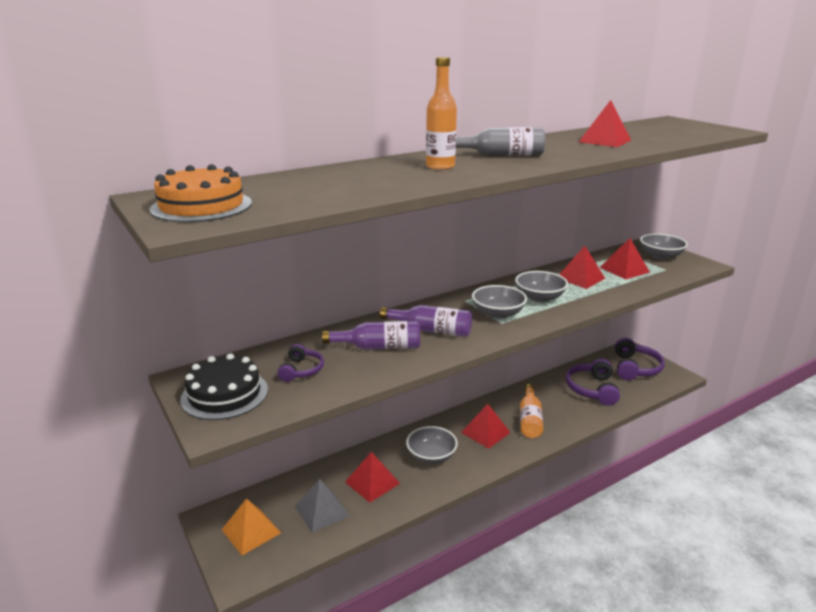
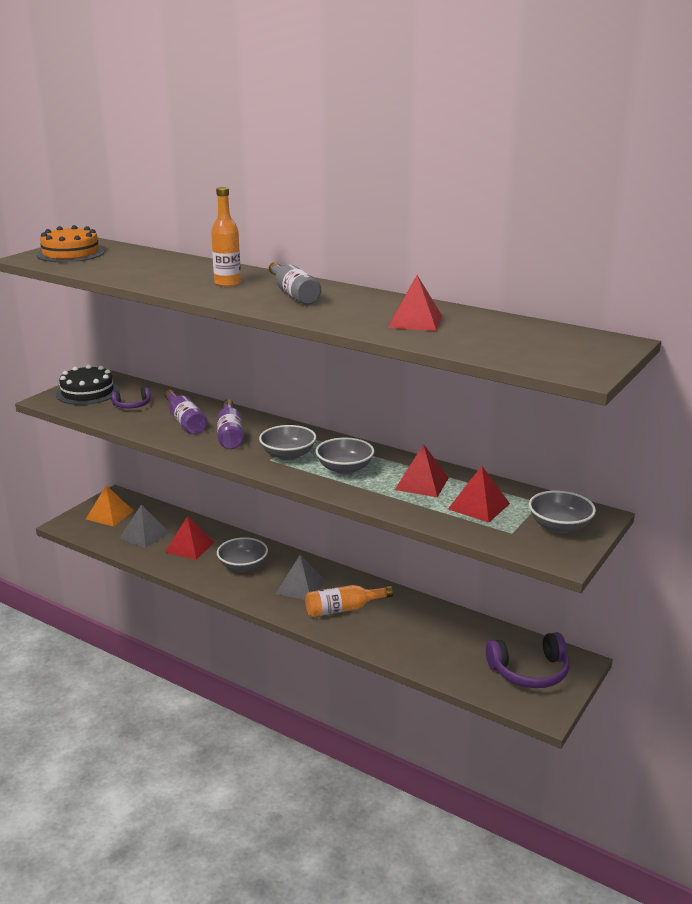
camera: 65 degrees right, 0 degrees up
(485, 432) = (300, 587): red pyramid -> grey pyramid
(592, 389) = (443, 642): purple headphones -> none

